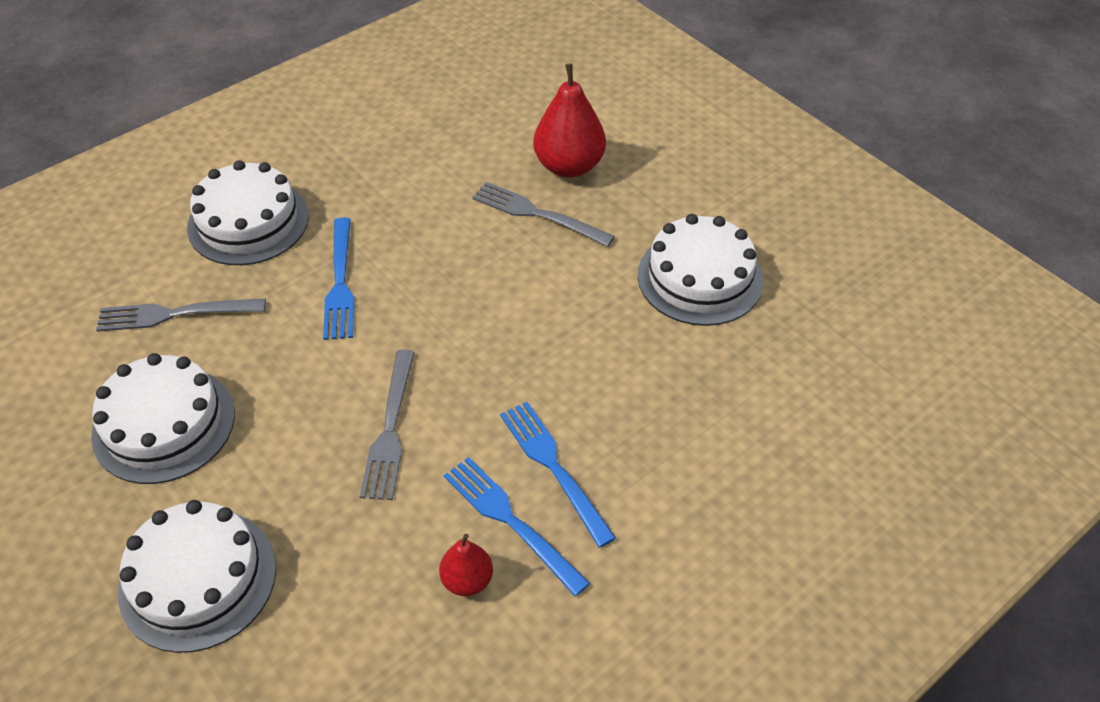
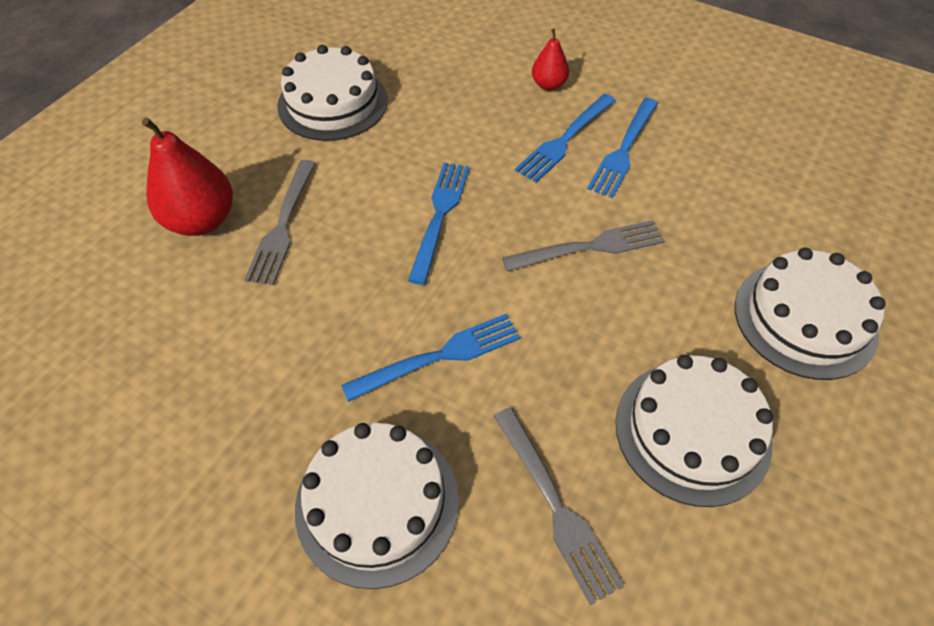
camera: 110 degrees left, 5 degrees up
(467, 580) = (684, 158): red pear -> red pear (548, 85)
(494, 323) = (440, 215): none -> blue fork

